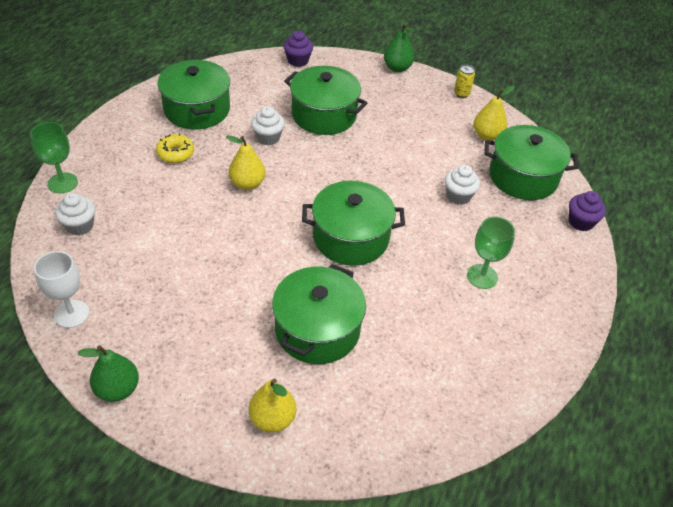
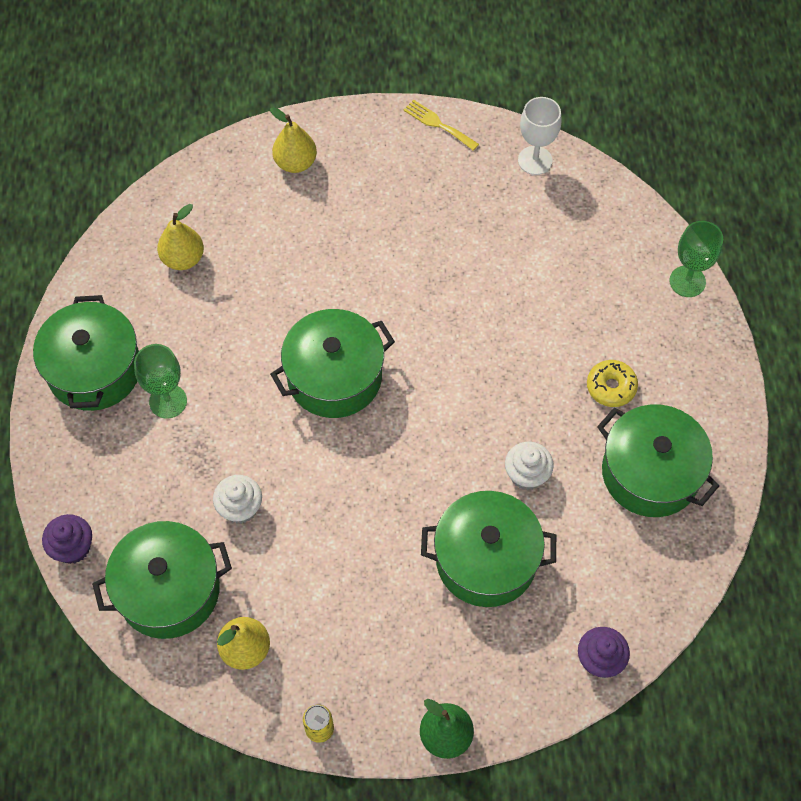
camera: 155 degrees right, 15 degrees up
(80, 226) = (617, 243): white cupcake -> none
(117, 389) = (438, 124): green pear -> yellow fork
(247, 184) = (496, 389): yellow pear -> yellow pear (183, 258)
(317, 329) = (306, 256): green pot -> green pot (94, 370)

